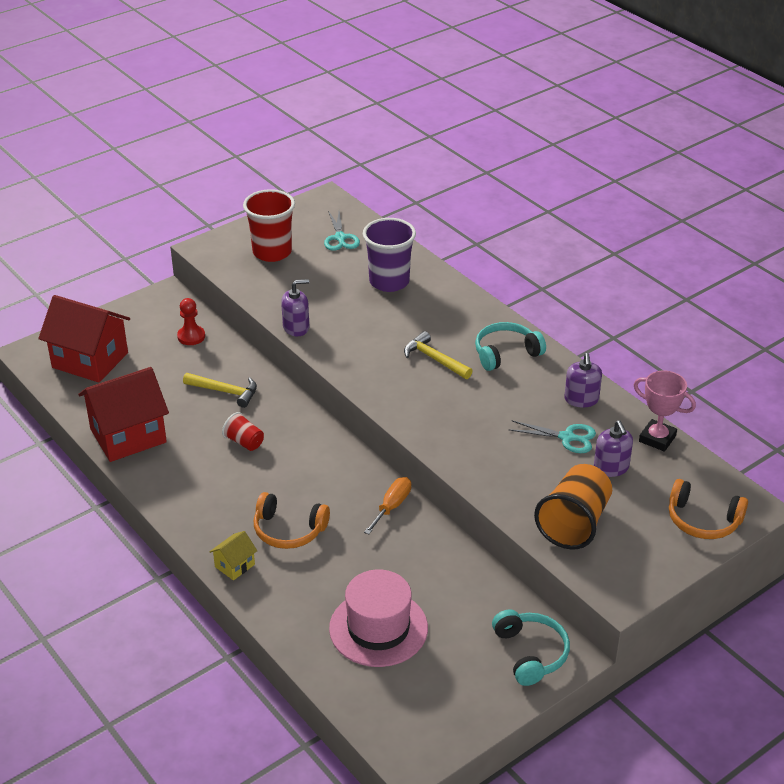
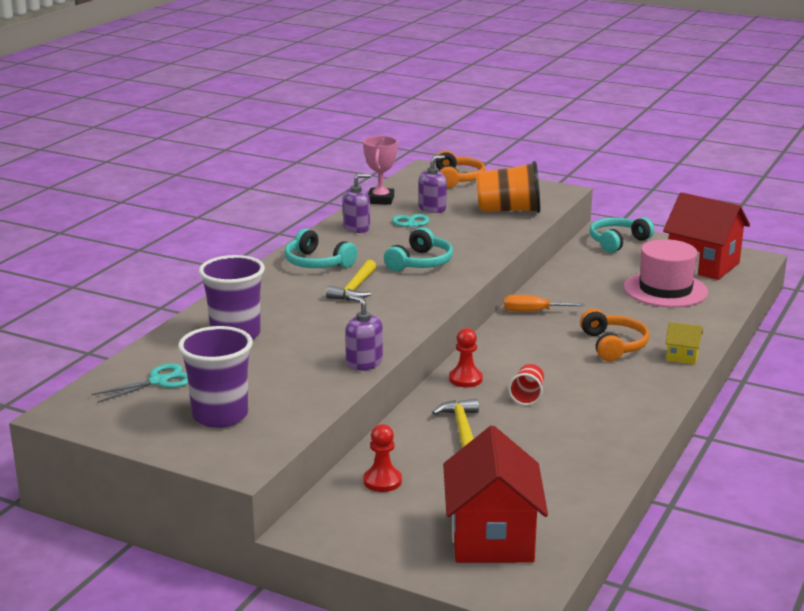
camera: 115 degrees left, 15 degrees down
(128, 436) = (590, 463): red house -> red house (702, 265)
(272, 252) = (220, 416): red cup -> purple cup
(296, 419) = (465, 379): none -> red pawn
(467, 413) = (420, 263): none -> turquoise headphones

